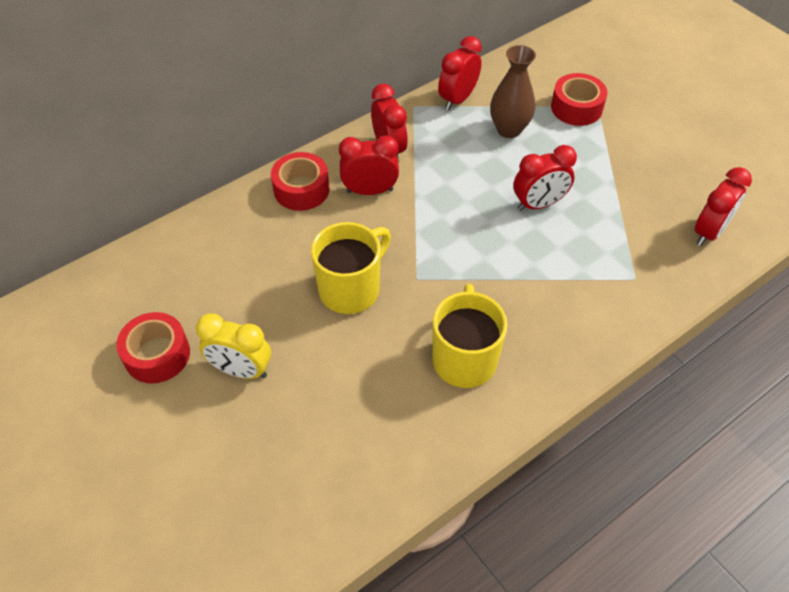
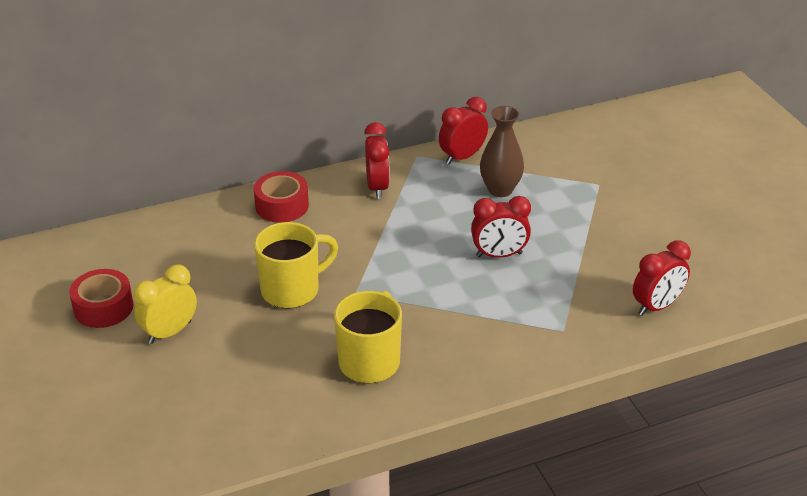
camera: 15 degrees right, 15 degrees down
(241, 370) = (169, 332): yellow clock -> yellow clock turned 105 degrees clockwise
(370, 191) = (344, 217): red clock -> none
(576, 108) = (576, 182): red tape -> none

